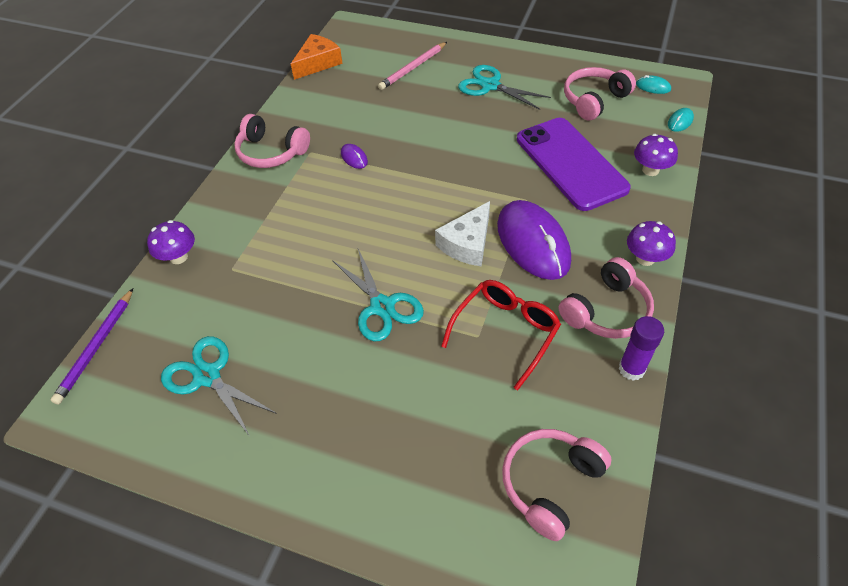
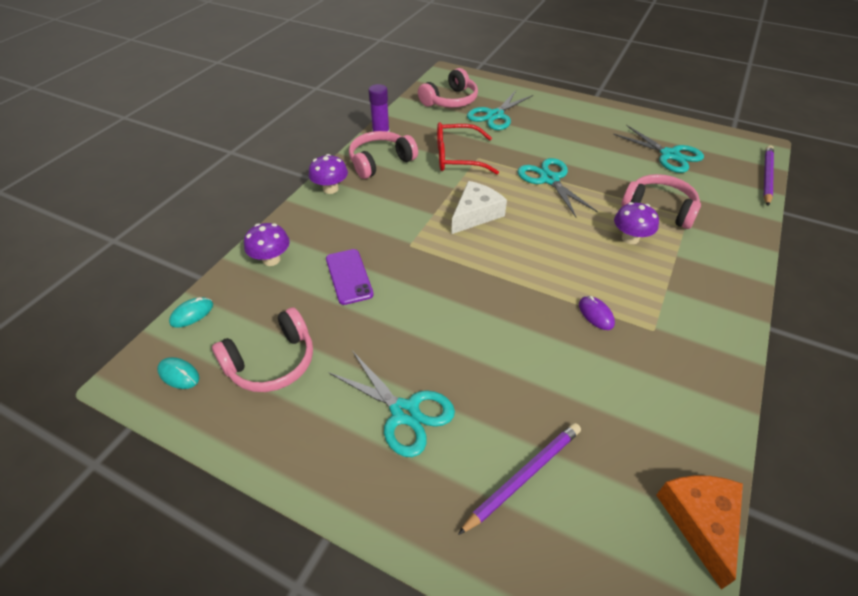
camera: 175 degrees left, 5 degrees down
(178, 257) = (744, 230): purple mushroom -> purple mushroom (630, 238)
(271, 152) = (704, 335): pink headphones -> pink headphones (659, 209)
(318, 63) = (700, 521): orange cheese -> orange cheese turned 135 degrees clockwise
(413, 68) = (523, 477): pink pencil -> purple pencil
(464, 445) = (495, 115): none -> turquoise scissors
(505, 333) = (458, 157): red glasses -> red glasses turned 45 degrees clockwise
(533, 243) = (417, 209): purple mouse -> none
(570, 163) = (349, 276): purple phone -> purple phone, size x0.52

